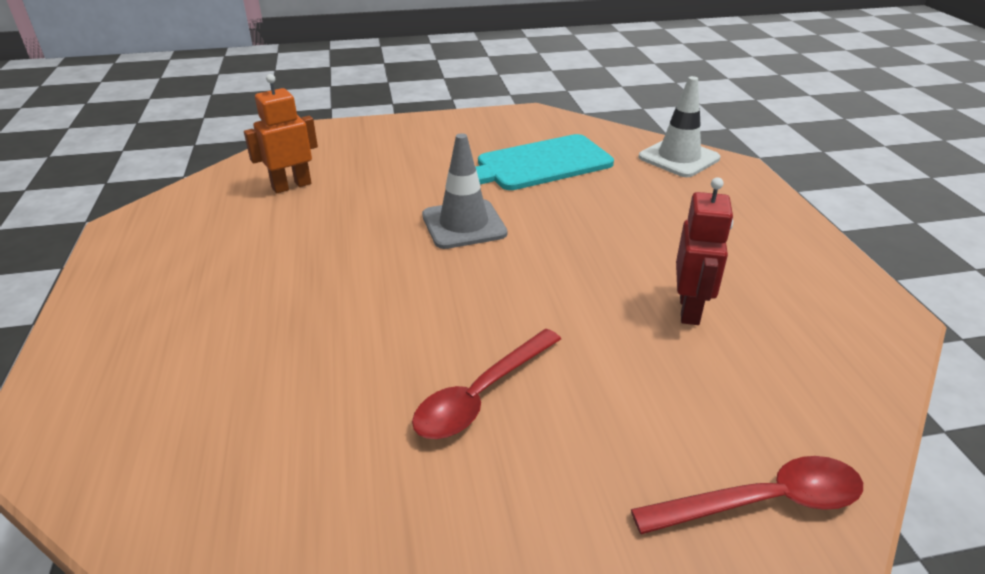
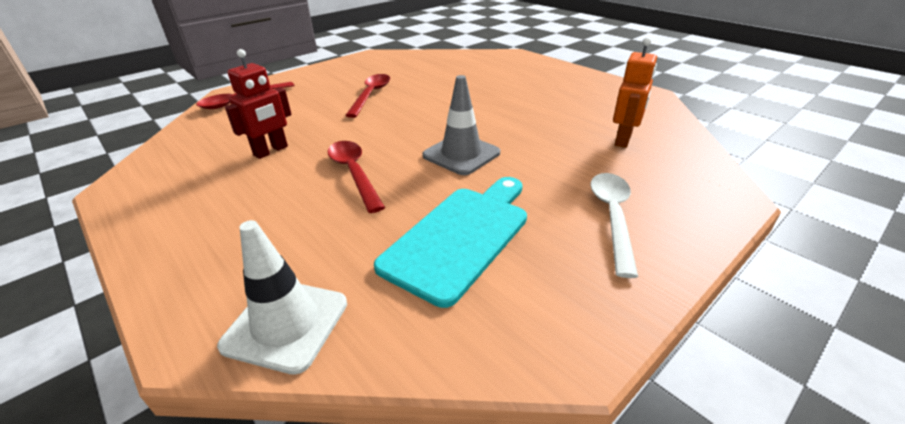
camera: 150 degrees right, 0 degrees up
(420, 144) = (612, 217): none -> white spoon
(593, 241) = (354, 173): none -> red spoon
(690, 309) = (271, 151): red robot -> red robot turned 120 degrees counterclockwise

